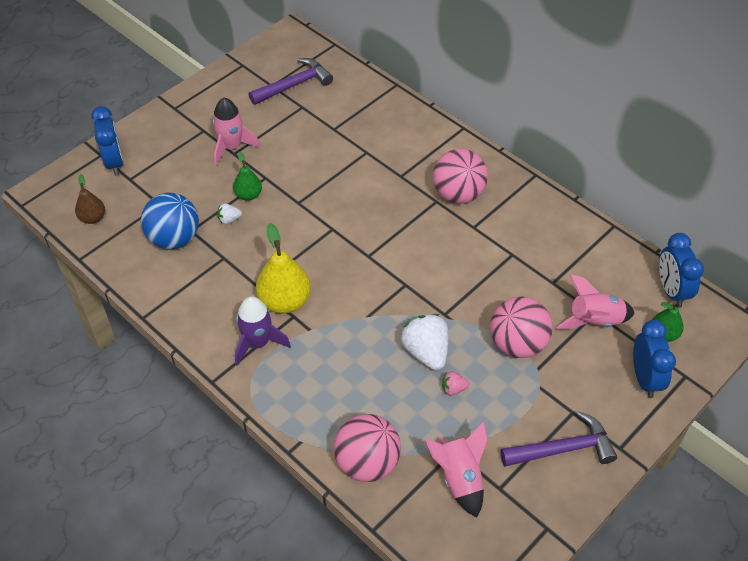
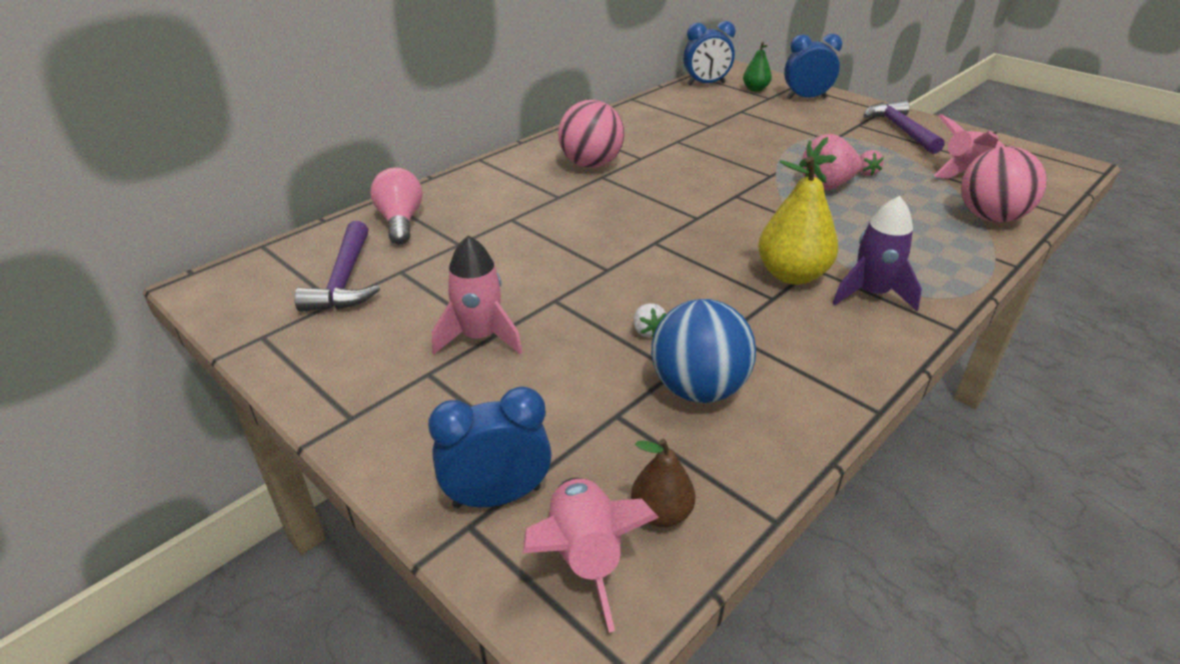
camera: 90 degrees left, 15 degrees down
(248, 195) = (593, 314): green pear -> none
(294, 85) = (345, 280): purple hammer -> purple hammer turned 150 degrees counterclockwise
(363, 98) = (400, 221): none -> pink light bulb
(426, 352) = (827, 185): white strawberry -> pink strawberry
(517, 344) = (793, 143): pink ball -> none
(594, 321) = (751, 112): pink rocket -> pink rocket (584, 557)

